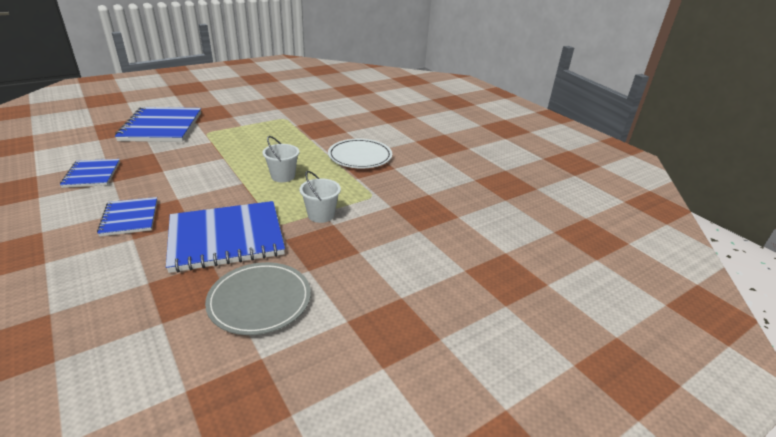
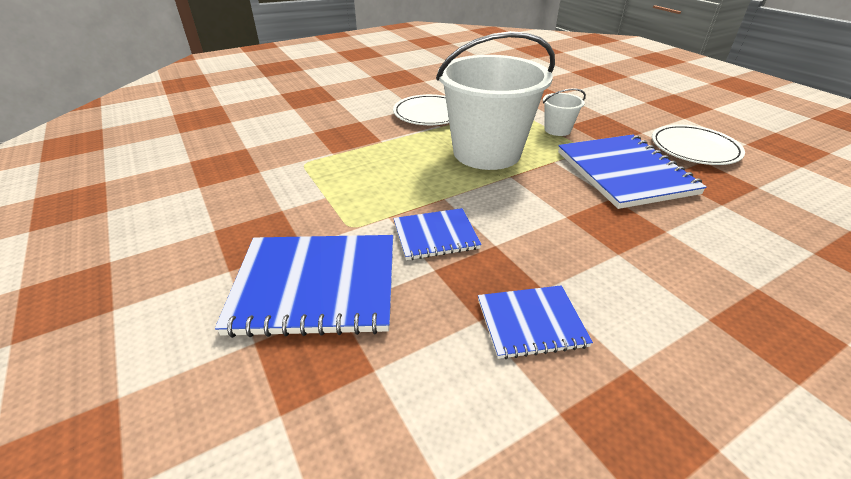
camera: 85 degrees left, 5 degrees up
(129, 218) = (629, 244): blue notebook -> blue notebook (435, 236)
(260, 300) = (694, 148): grey plate -> white plate
(283, 176) = (486, 152): white bucket -> white bucket, size x2.39

